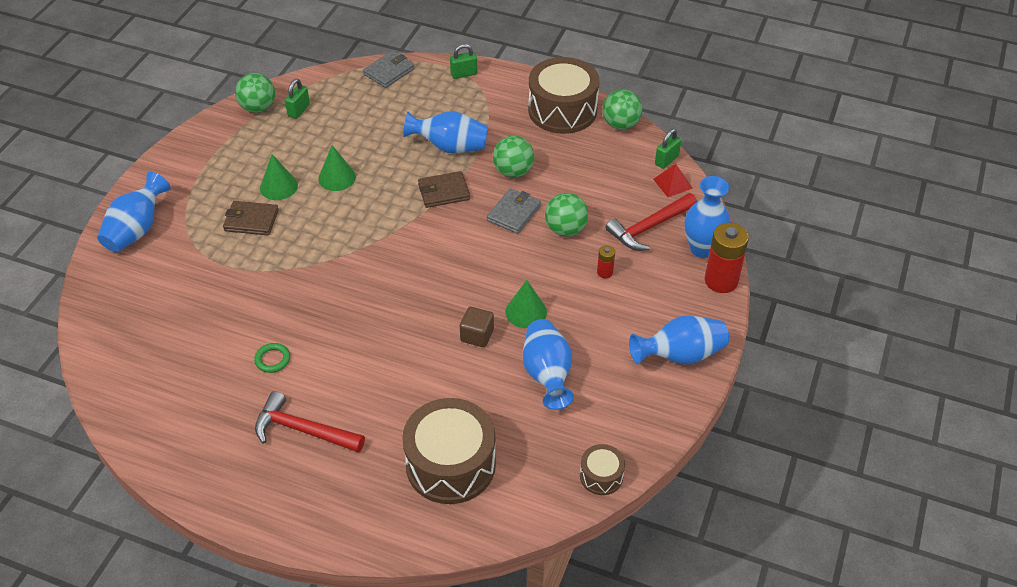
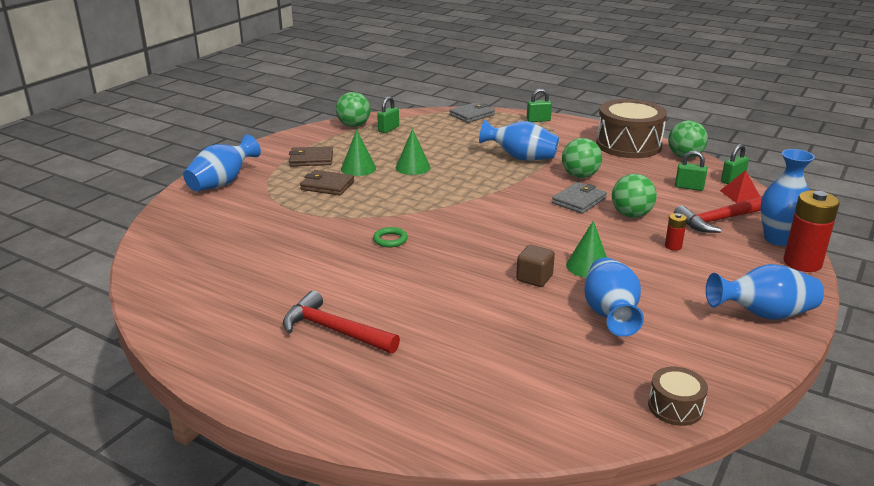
camera: 10 degrees right, 20 degrees down
(272, 359) = (318, 275): green ring -> green ring (390, 240)
(443, 192) = (511, 183): brown wallet -> brown wallet (311, 159)
(450, 464) = (493, 376): brown drum -> none
(623, 177) = (689, 187): none -> green padlock

